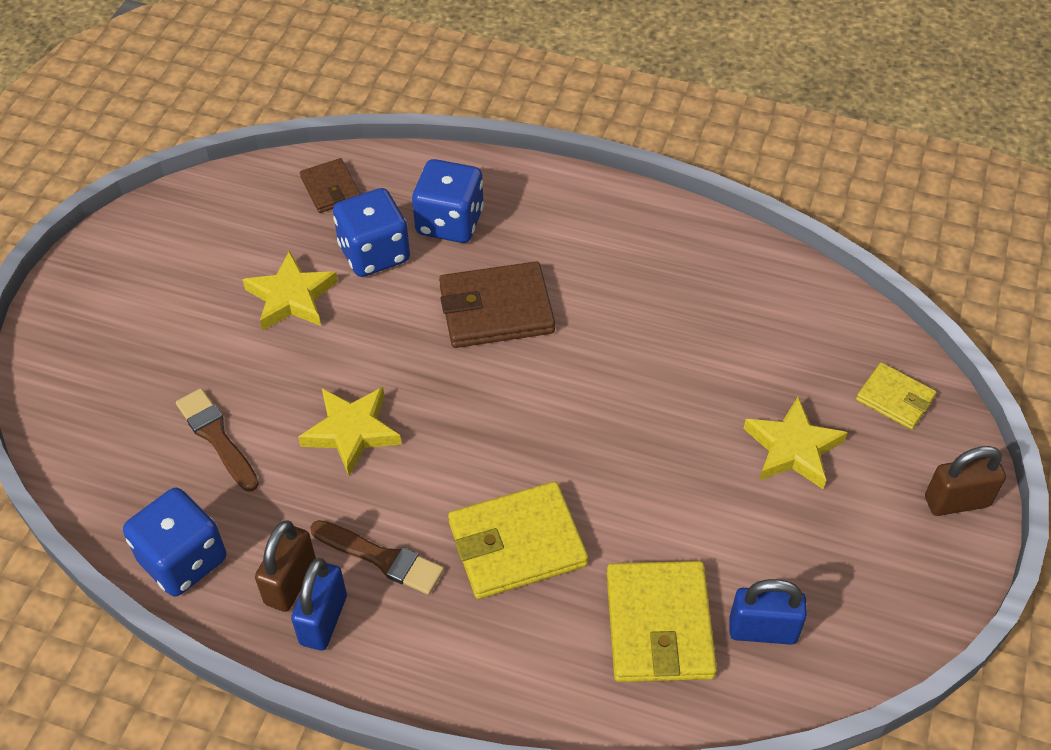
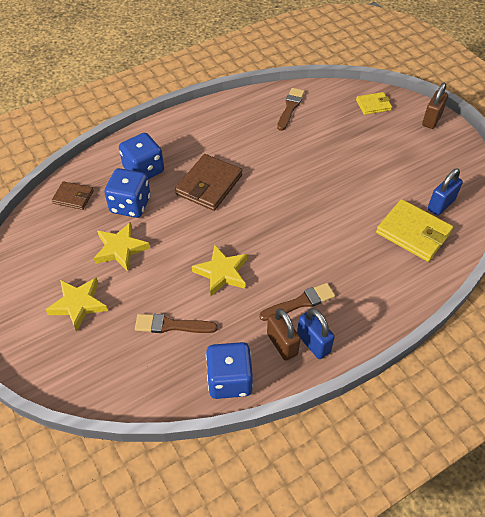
camera: 50 degrees left, 0 degrees up
(517, 544) = (336, 252): yellow wallet -> none
(759, 297) = (290, 108): none -> brown brush
(792, 448) = (368, 145): yellow star -> yellow star (78, 304)

